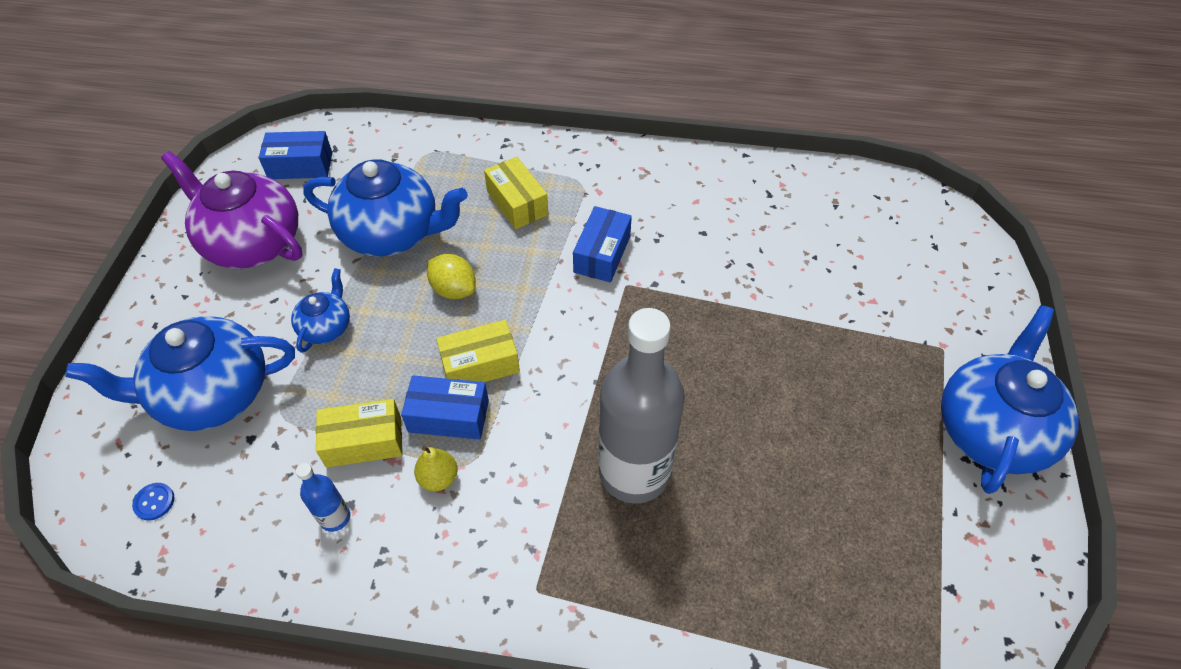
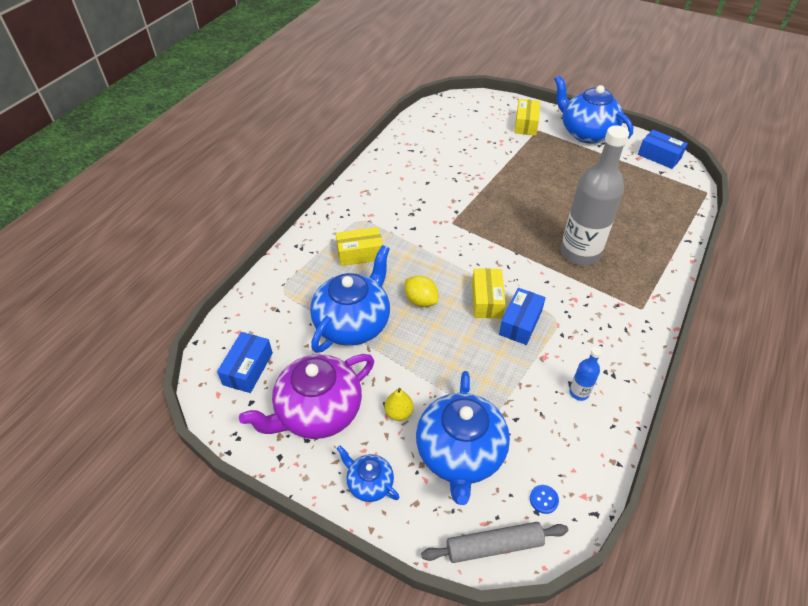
camera: 70 degrees left, 5 degrees down
(89, 459) = (494, 545): none -> grey rolling pin
(326, 327) = (424, 375): blue teapot -> blue teapot (369, 483)
(364, 441) = (527, 369): yellow box -> yellow box (526, 124)
(438, 478) = (563, 336): yellow pear -> yellow pear (399, 412)
(454, 289) = (421, 300): yellow lemon -> yellow lemon turned 75 degrees clockwise
(602, 254) = (423, 226): blue box -> blue box (659, 156)

